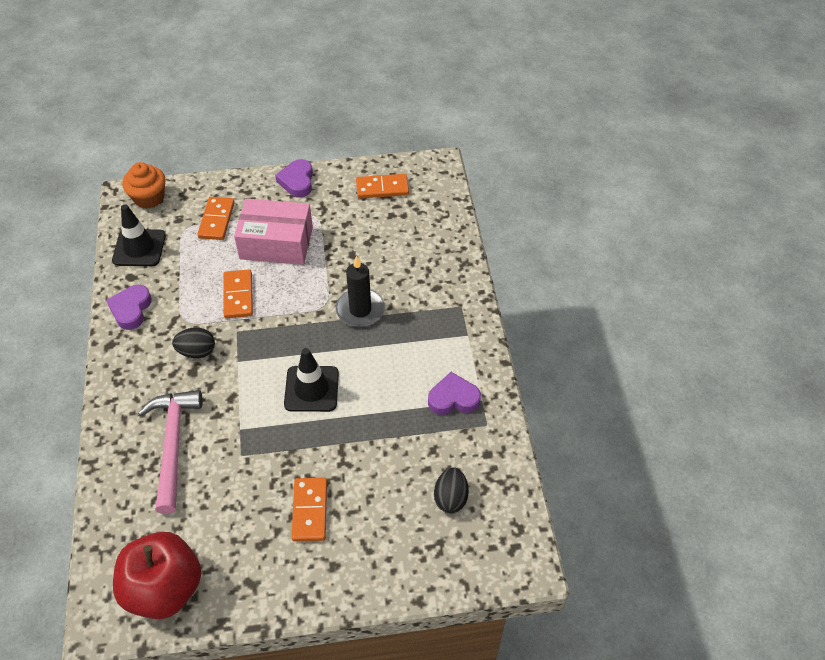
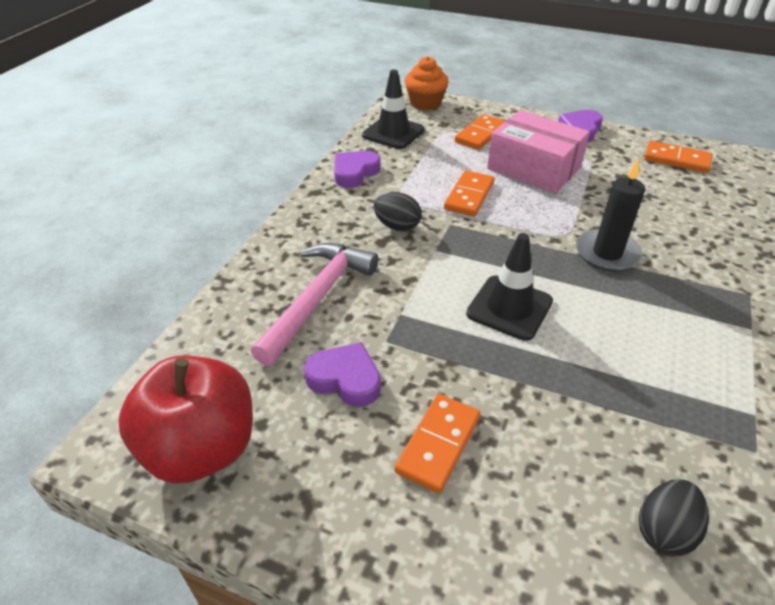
camera: 30 degrees right, 10 degrees down
(453, 398) = (708, 395): purple heart -> purple heart (345, 379)

